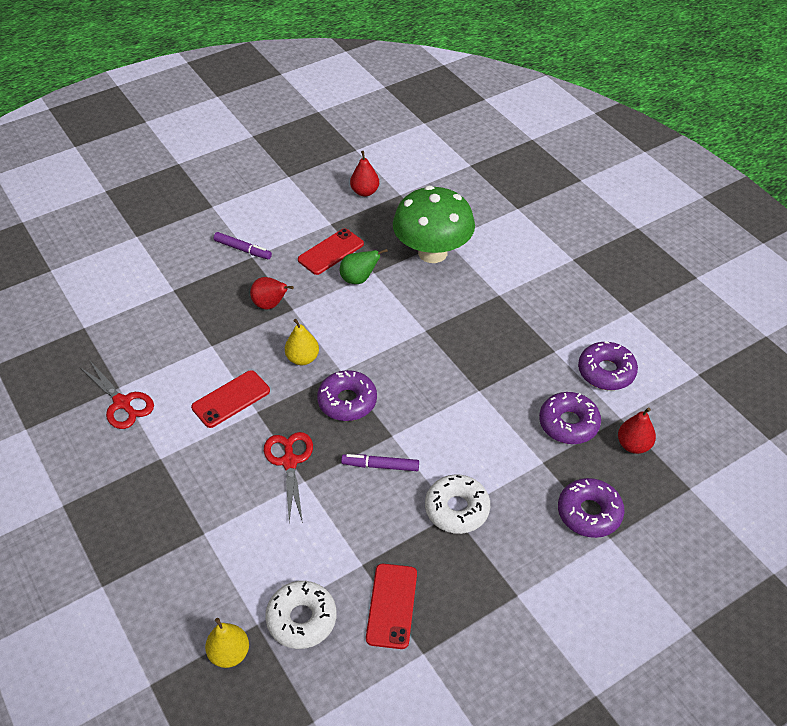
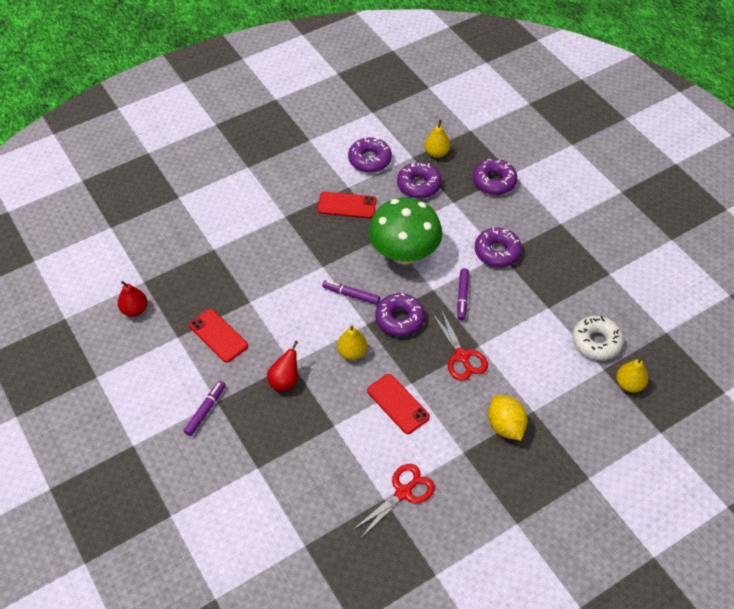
camera: 90 degrees left, 5 degrees up
(187, 501) = (505, 426): none -> yellow lemon
(289, 462) = (461, 356): red scissors -> red scissors turned 105 degrees counterclockwise
(359, 279) = (257, 313): green pear -> none
(383, 356) = (351, 295): none -> purple marker
(391, 605) = (578, 290): red phone -> red phone (347, 205)
(432, 252) = (228, 259): green mushroom -> green mushroom (404, 254)
(457, 509) = (497, 252): white donut -> purple donut
(633, 445) = (436, 153): red pear -> yellow pear

